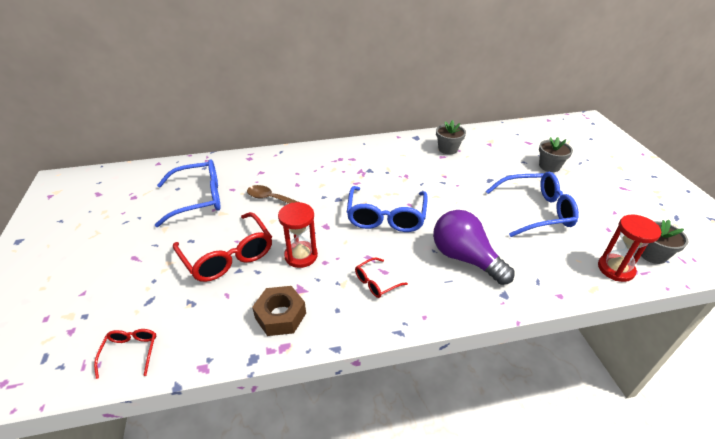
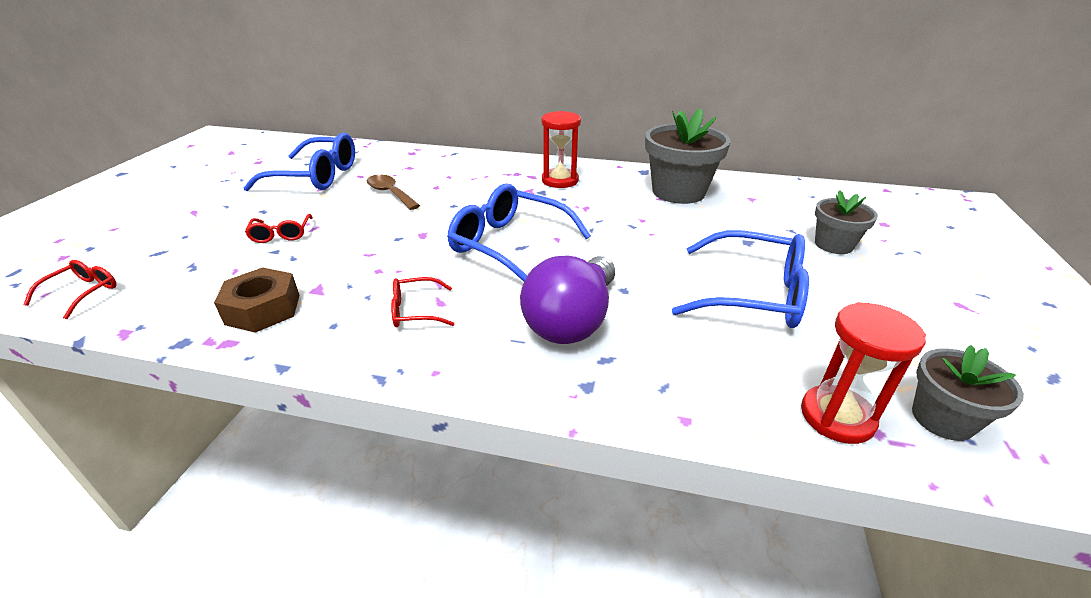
camera: 25 degrees right, 5 degrees down
(228, 256) = (281, 234): red glasses -> red glasses, size x0.49
(301, 256) = (358, 256): red hourglass -> red hourglass (560, 180)
(386, 217) = (509, 244): blue glasses -> blue glasses turned 90 degrees clockwise
(448, 149) = (678, 192): grey flower pot -> grey flower pot, size x1.73
(465, 258) = (572, 321): purple light bulb -> purple light bulb turned 135 degrees counterclockwise

